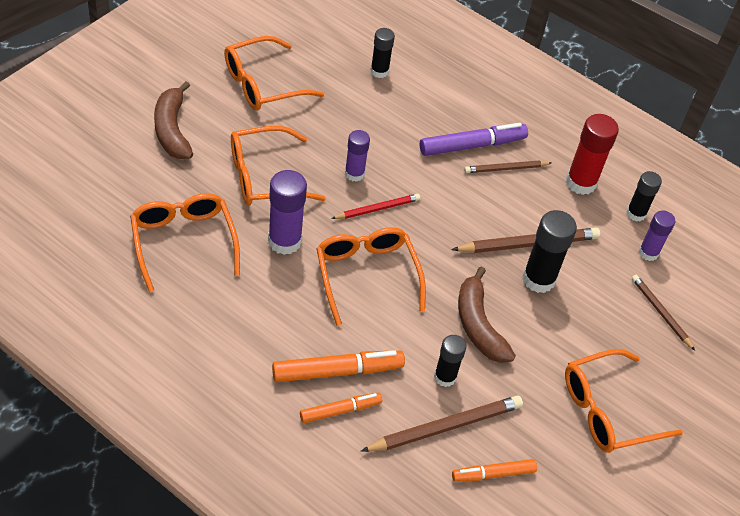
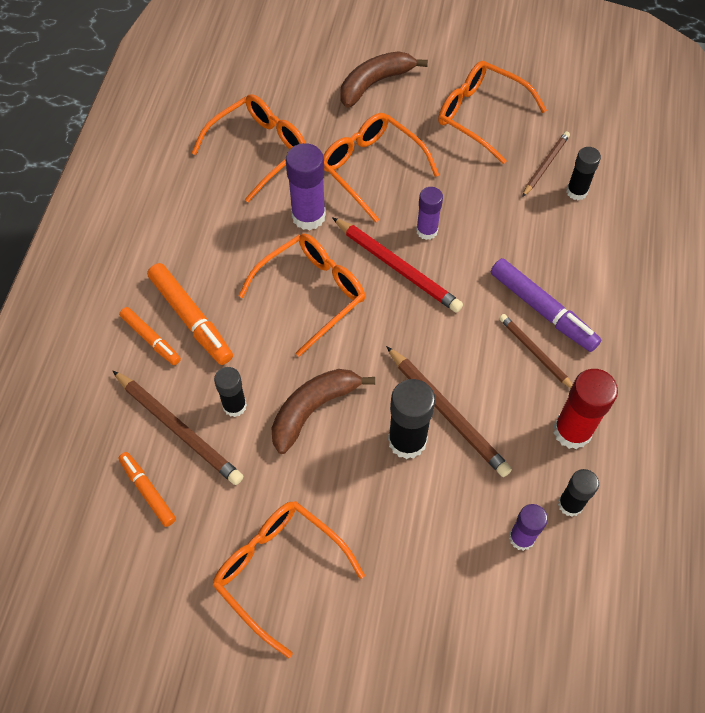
camera: 70 degrees right, 10 degrees up
(377, 209) = (397, 267): red pencil -> red pencil, size x1.61
(660, 313) = (443, 580): brown pencil -> brown pencil (545, 165)

